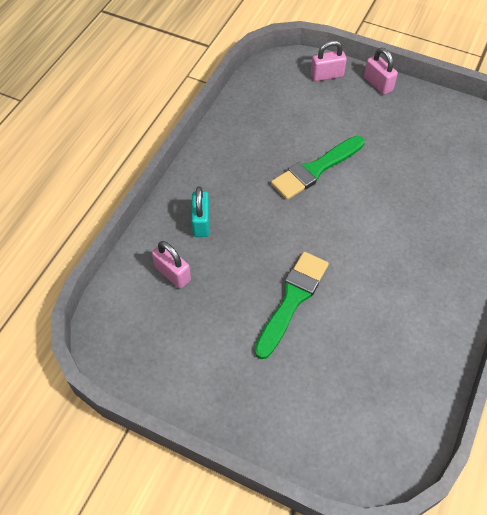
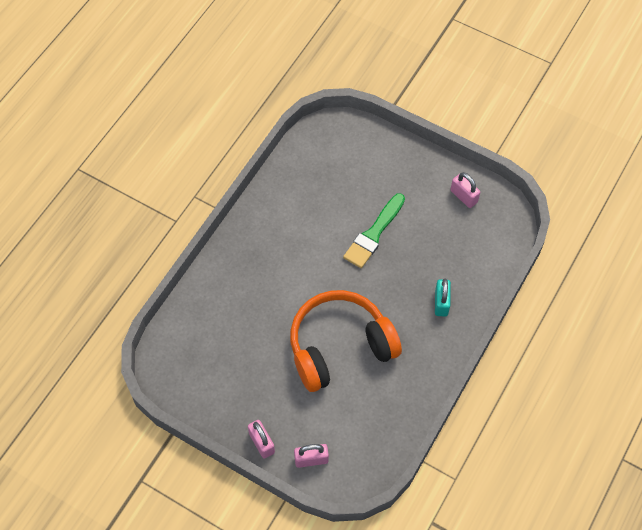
camera: 175 degrees left, 5 degrees up
(172, 274) = (463, 261): pink padlock -> pink padlock (463, 196)
(315, 169) = (339, 346): green brush -> orange headphones

